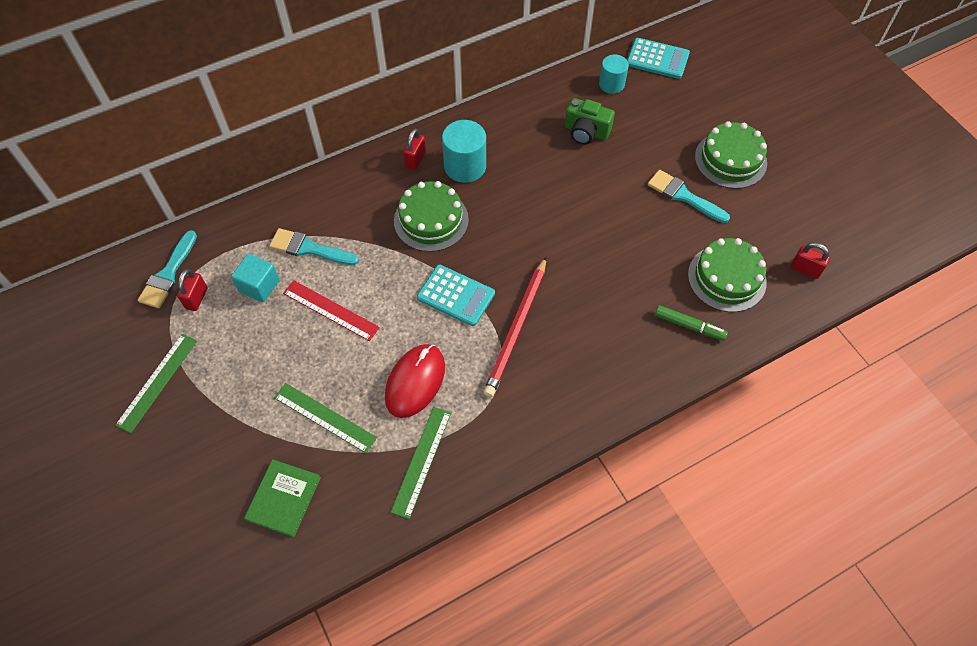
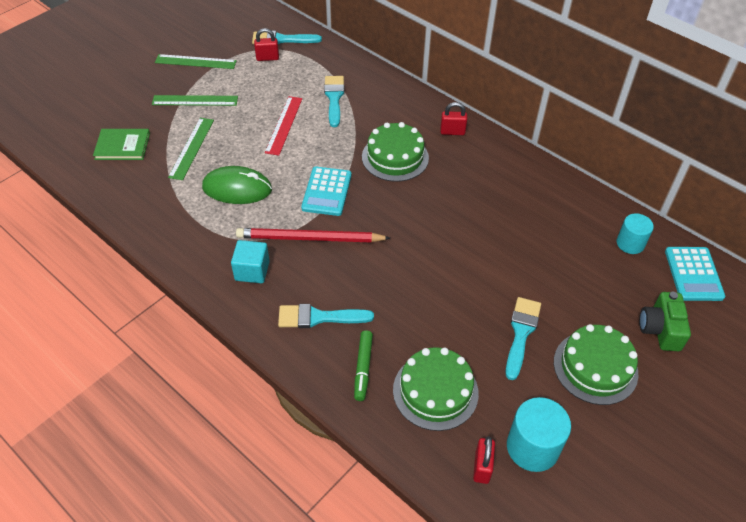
camera: 70 degrees right, 10 degrees down
(259, 286) = (290, 83): turquoise cube -> turquoise cube (252, 271)
(415, 382) = (237, 188): red mouse -> green mouse
(421, 461) = (169, 210): green ruler -> green ruler (195, 100)
(465, 166) = (463, 163): turquoise cylinder -> turquoise cylinder (532, 447)
(586, 132) = (555, 237): green camera -> green camera (660, 329)
(621, 347) = (319, 317): none -> turquoise brush

